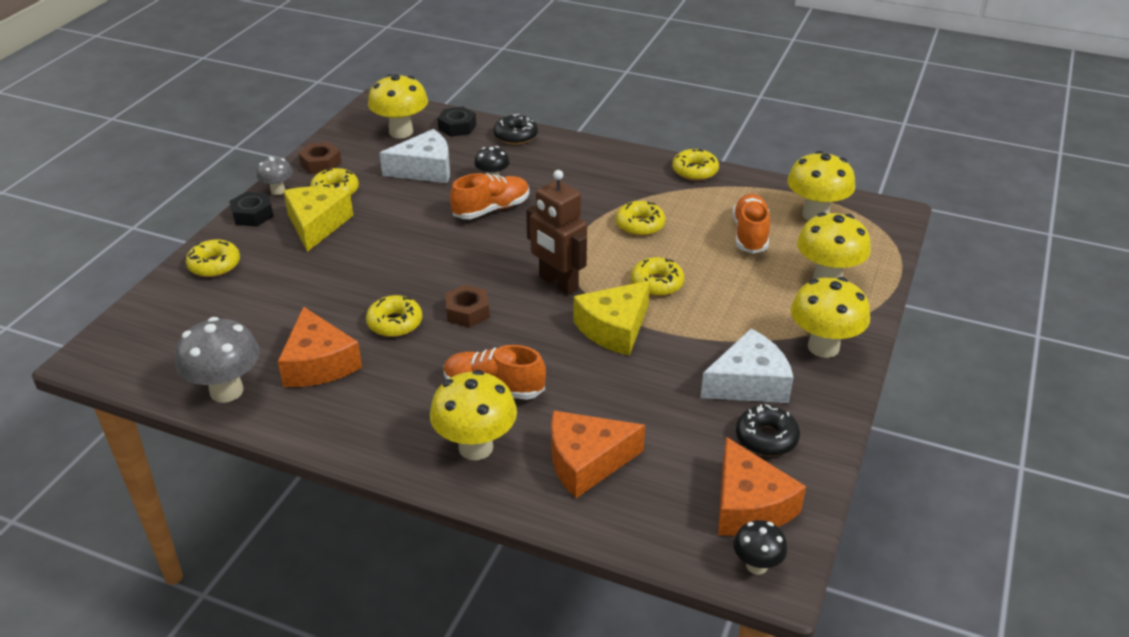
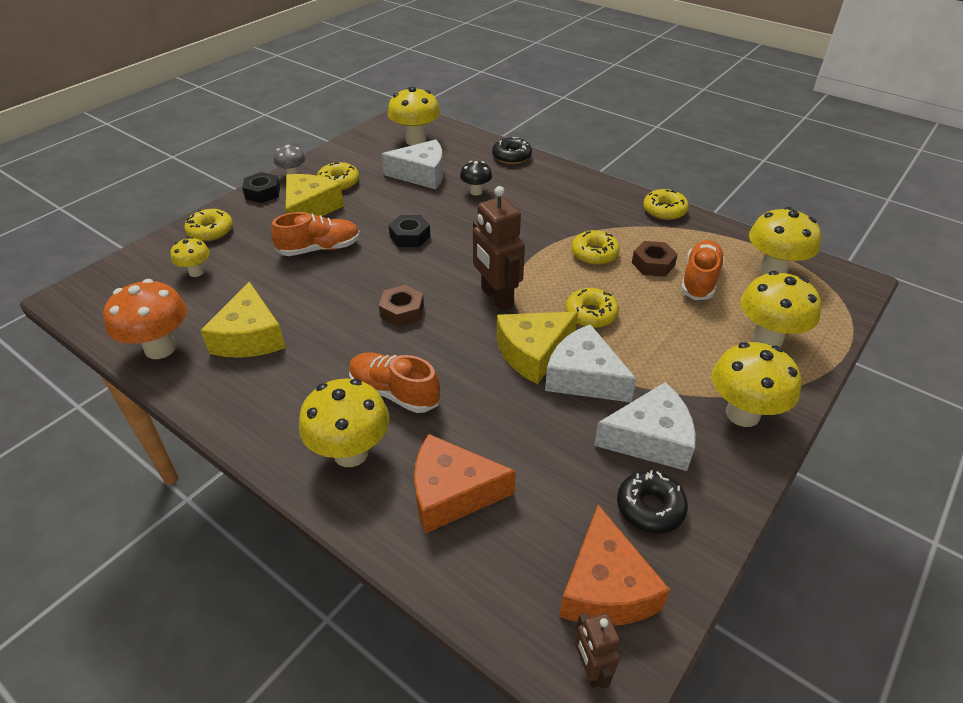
camera: 15 degrees right, 5 degrees up
(222, 310) = (196, 272): none -> yellow mushroom
(226, 391) = (160, 348): grey mushroom -> orange mushroom
(318, 363) = (250, 337): orange cheese -> yellow cheese
(321, 164) = (338, 158): brown nut -> brown nut (653, 264)
(395, 323) = (333, 310): yellow donut -> none
(457, 127) = (464, 142): black nut -> black nut (410, 236)
(491, 209) = (464, 218): orange shoe -> orange shoe (320, 249)
(671, 342) = (584, 377): none -> white cheese
(756, 565) = (590, 669): black mushroom -> brown robot

